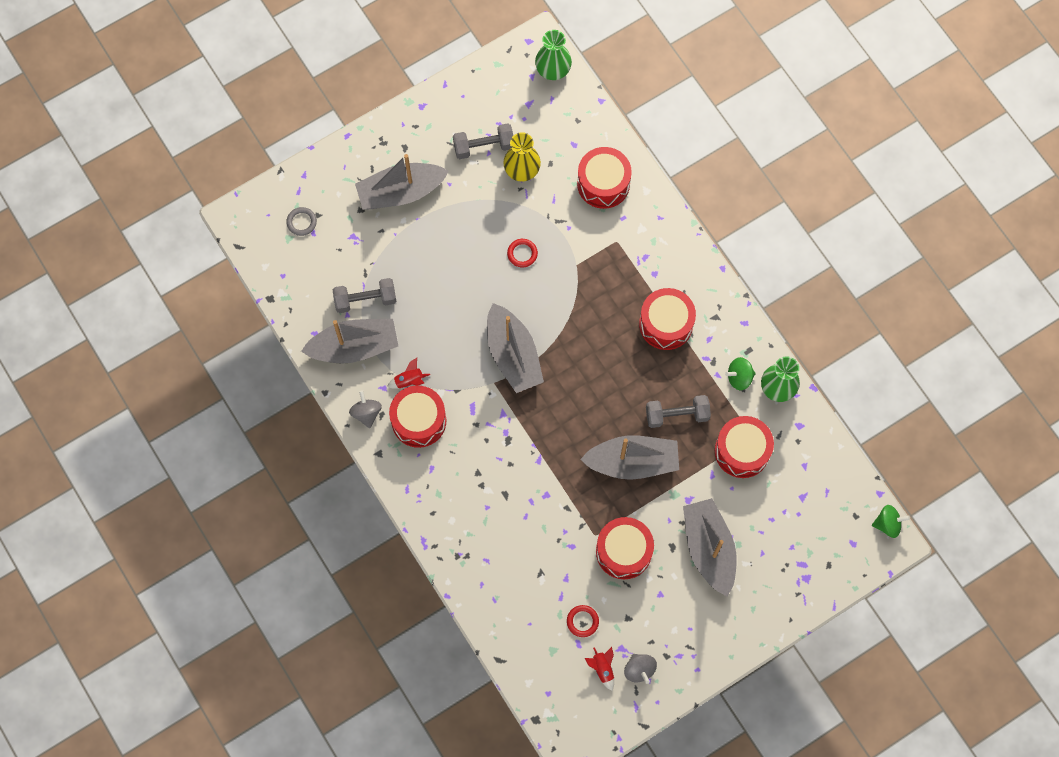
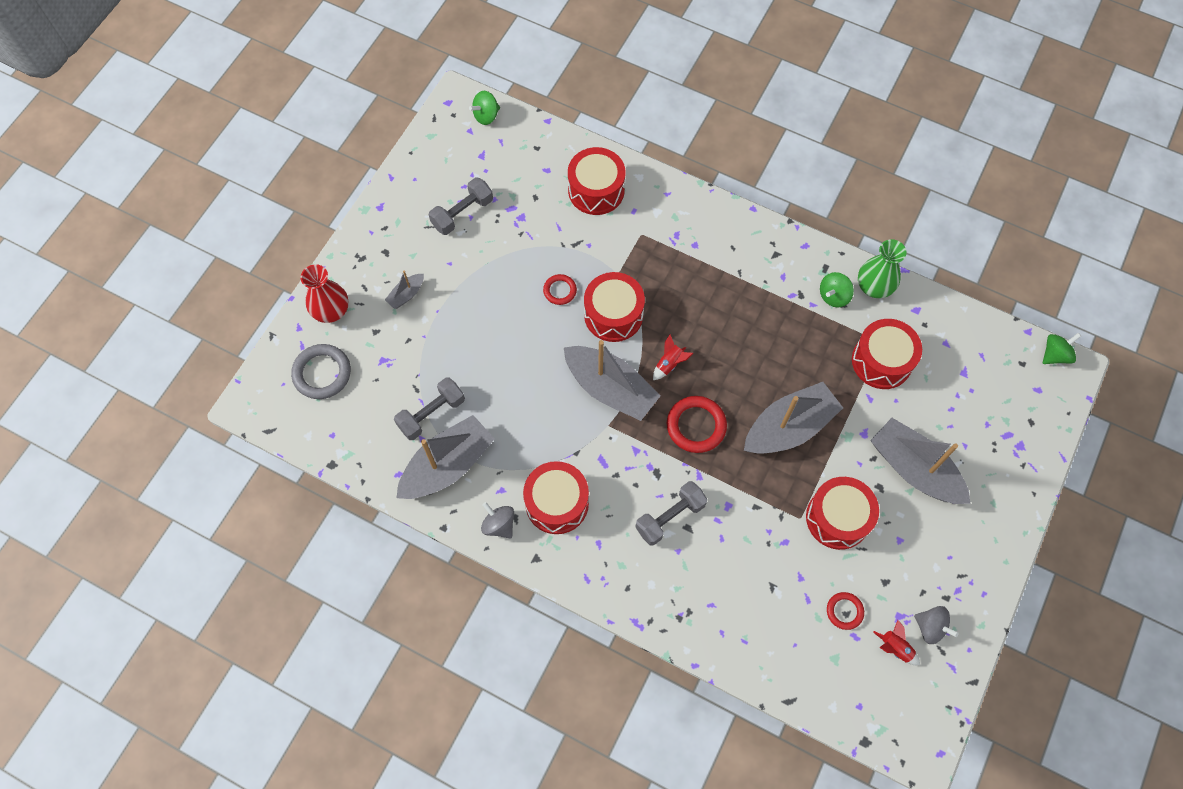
camera: 30 degrees left, 5 degrees down
(301, 222) = (322, 373): grey ring -> grey ring, size x1.71
(336, 175) = (331, 311): none -> red vase
(401, 192) = (406, 294): grey boat -> grey boat, size x0.45
(409, 380) = (523, 469): red rocket -> red rocket (669, 364)
(522, 170) = (512, 216): yellow vase -> none
(553, 70) = (486, 116): green vase -> green spinning top
(561, 420) = (696, 426): none -> red ring
(666, 324) = (735, 284): red drum -> red drum (613, 315)
(677, 415) = (800, 360): grey dumbbell -> grey dumbbell (670, 517)

